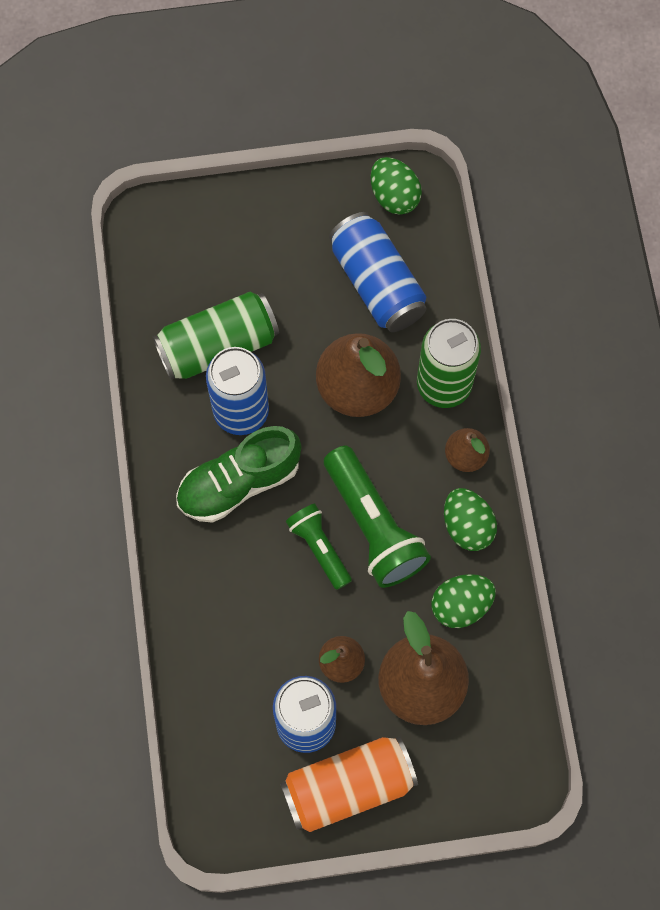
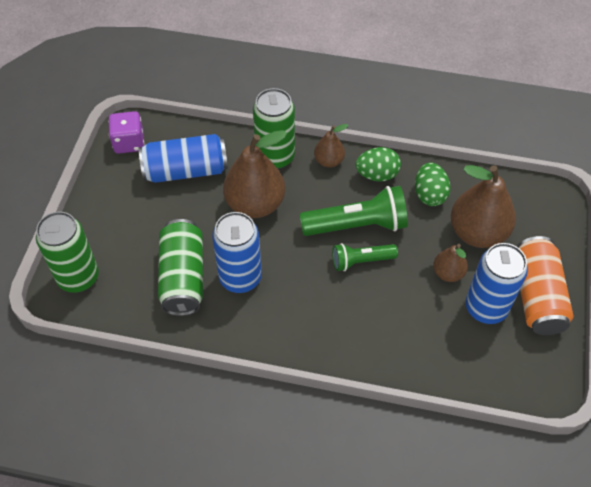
camera: 70 degrees left, 15 degrees down
(175, 230) = (78, 277): none -> green can
(239, 483) = (293, 295): green shoe -> none
(394, 196) = (129, 142): green egg -> purple dice

